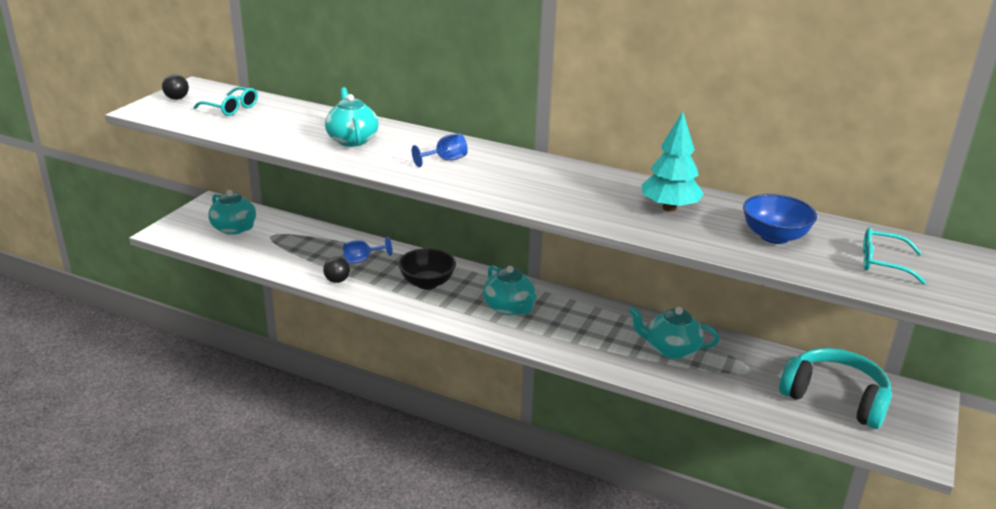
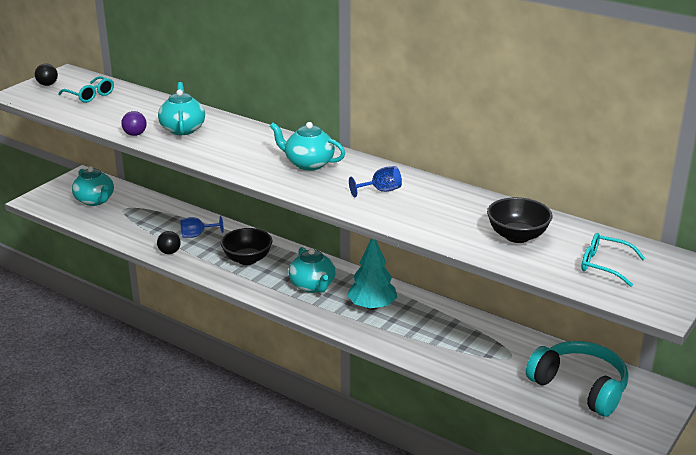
camera: 10 degrees right, 0 degrees up
(299, 147) = (135, 134): none -> purple ball
(445, 160) = (256, 151): blue goblet -> blue goblet (380, 191)
(669, 208) = (435, 205): turquoise tree -> turquoise tree (372, 306)
(671, 349) = (445, 333): turquoise teapot -> turquoise teapot (308, 164)
(774, 237) = (517, 236): blue bowl -> black bowl

